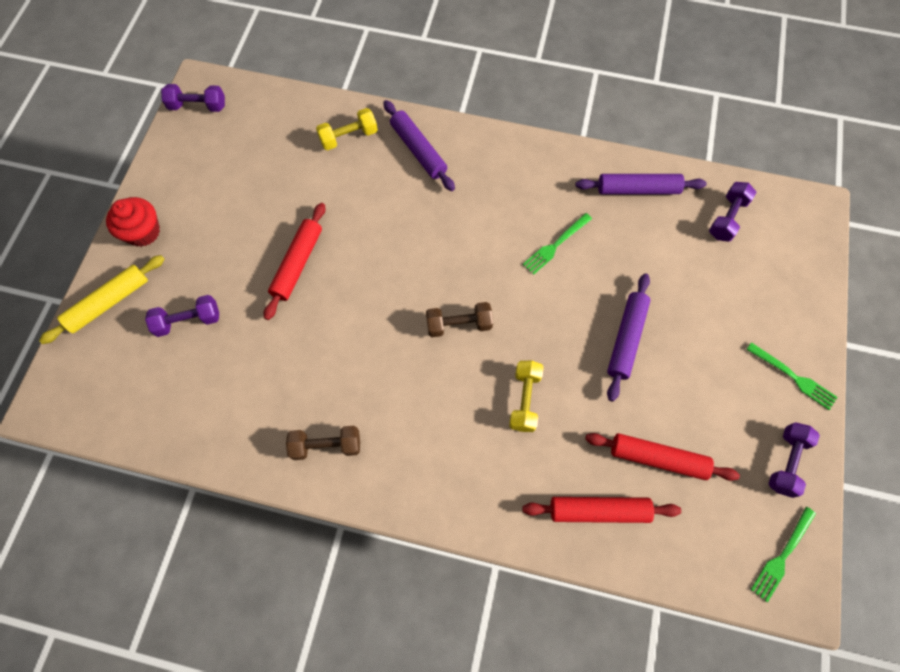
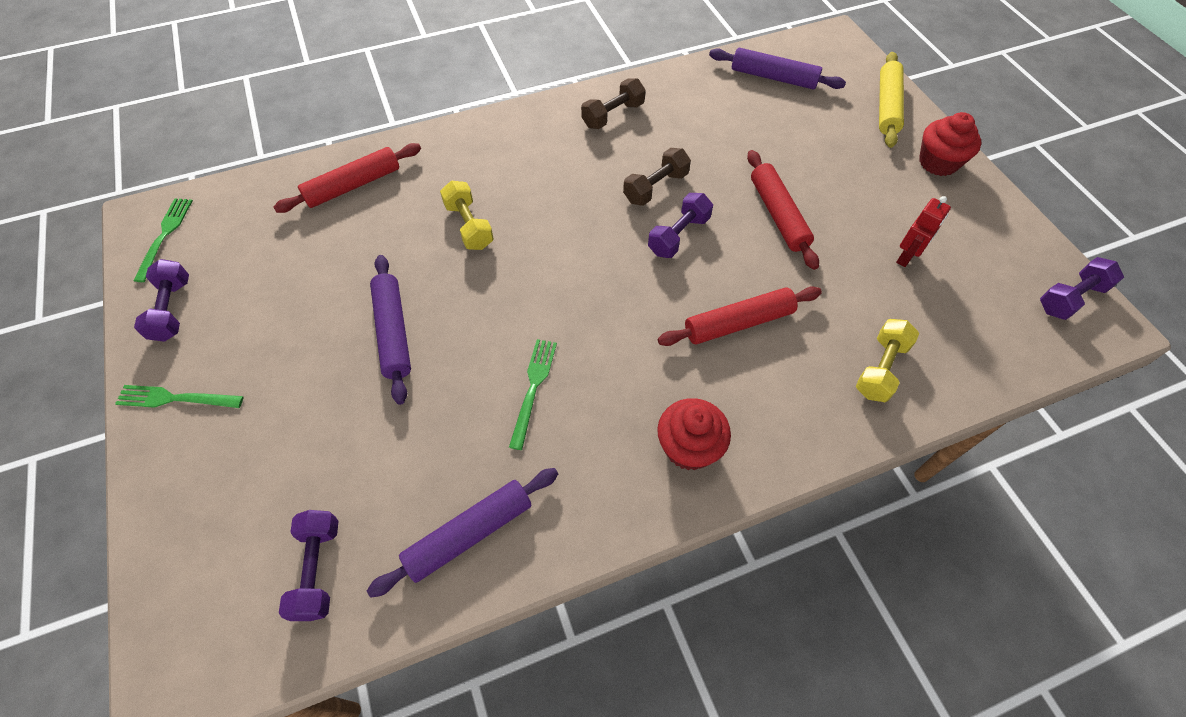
camera: 145 degrees right, 10 degrees down
(188, 321) = (812, 128): purple dumbbell -> purple dumbbell (678, 235)
(254, 184) = (906, 257): none -> red robot
(418, 150) = (788, 405): purple rolling pin -> purple rolling pin (773, 77)
(459, 324) = (578, 250): brown dumbbell -> brown dumbbell (655, 187)
(491, 162) = (689, 447): none -> red cupcake
(657, 458) = (313, 247): red rolling pin -> red rolling pin (738, 323)

